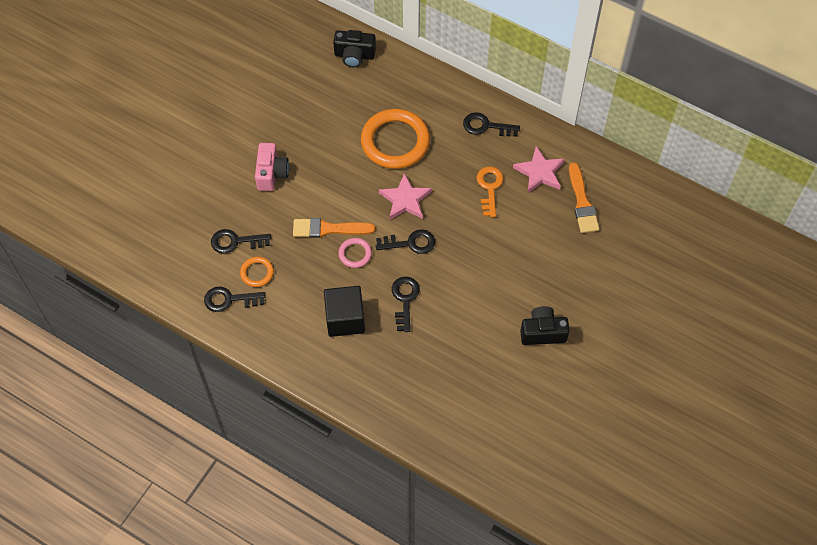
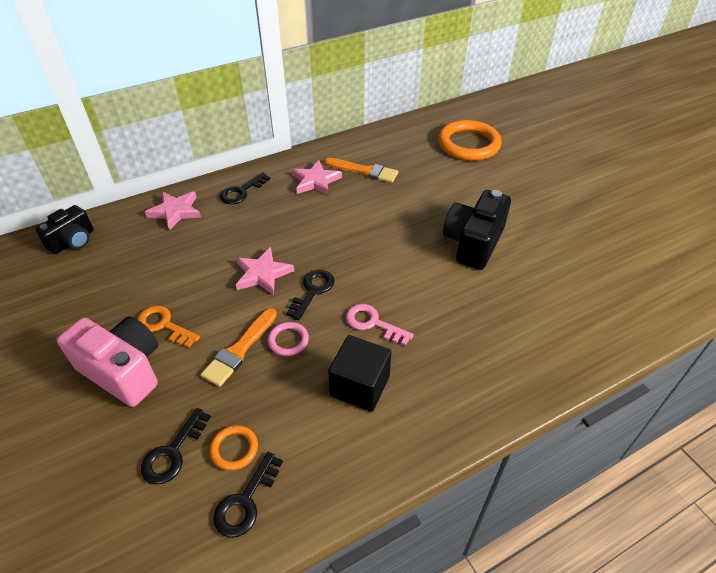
camera: 60 degrees left, 15 degrees down
(271, 173) = (123, 370): pink camera -> pink camera, size x1.56
(395, 141) = (194, 254): orange ring -> orange ring (468, 144)
(405, 299) = (373, 323): black key -> pink key
(430, 97) = (175, 211): none -> pink star
(489, 188) = (303, 214): orange key -> orange key (163, 325)
(542, 332) = (473, 243): black camera -> black camera, size x1.56

